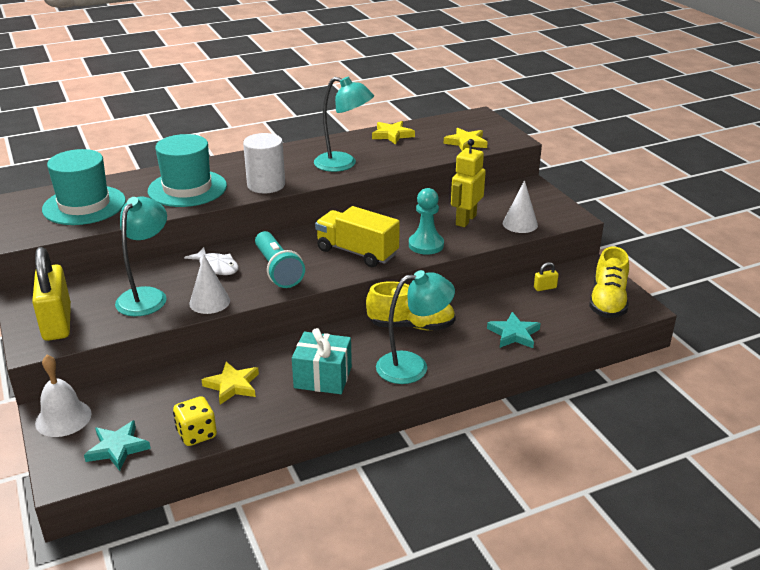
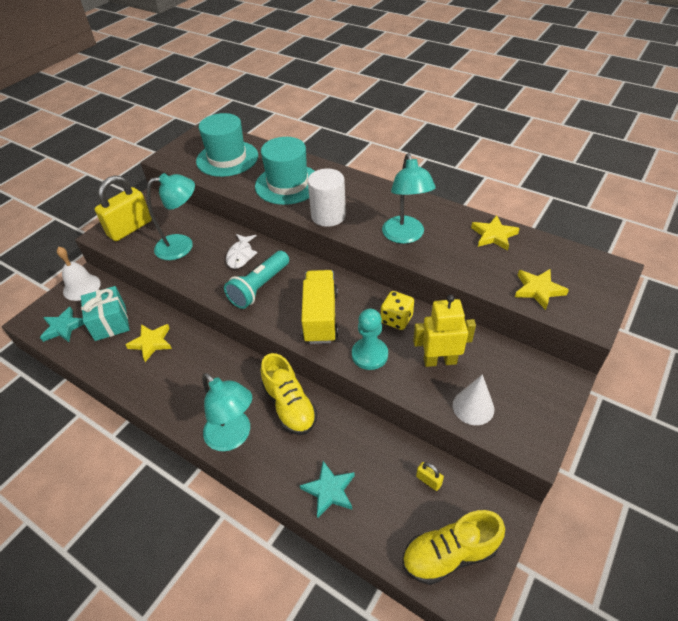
camera: 60 degrees right, 15 degrees up
(197, 434) = (92, 355): yellow dice -> yellow dice (396, 319)
(209, 302) = (194, 277): white cone -> none
(323, 377) = (187, 387): turquoise gift -> turquoise gift (110, 322)

